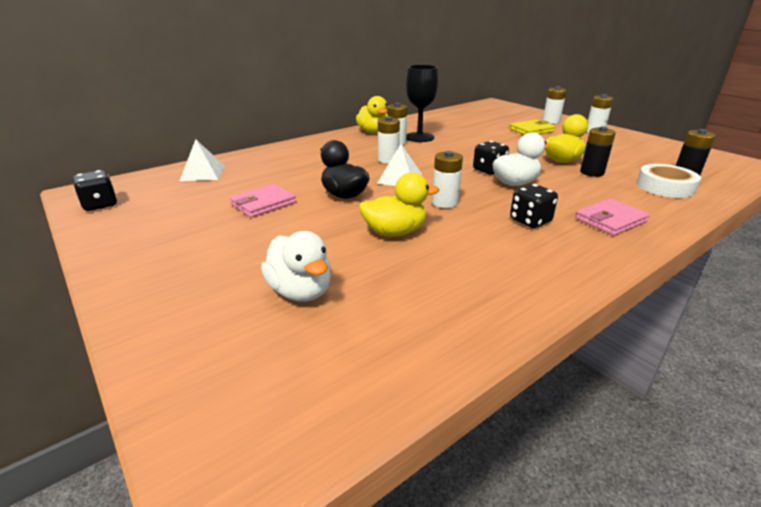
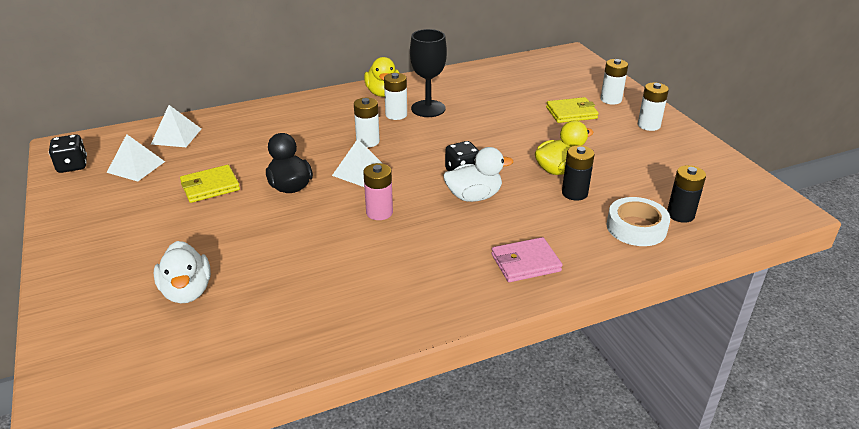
camera: 15 degrees right, 5 degrees up
(173, 198) = (136, 167): none -> white pyramid
(263, 204) = (210, 186): pink wallet -> yellow wallet
(395, 232) = (305, 242): yellow duck -> none
(445, 203) = (379, 212): white battery -> pink battery
(530, 221) = (443, 250): black dice -> none

